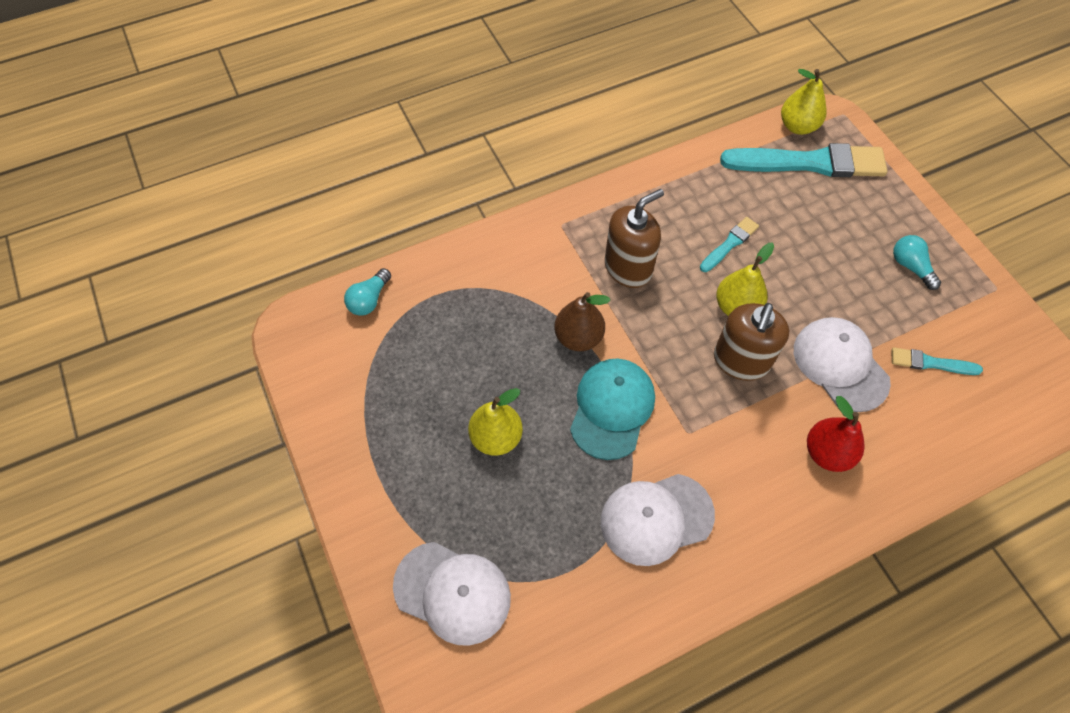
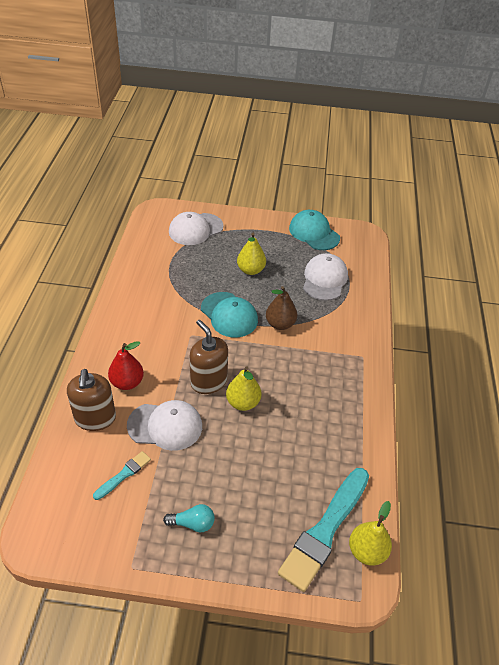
camera: 120 degrees right, 15 degrees down
(337, 399) = (314, 233): none -> turquoise cap
(369, 300) = (363, 262): turquoise light bulb -> none
(628, 268) = (309, 369): brown soap dispenser -> brown soap dispenser (95, 418)
(656, 518) = (163, 300): white cap -> white cap (324, 279)
(729, 244) = (289, 429): turquoise brush -> none

